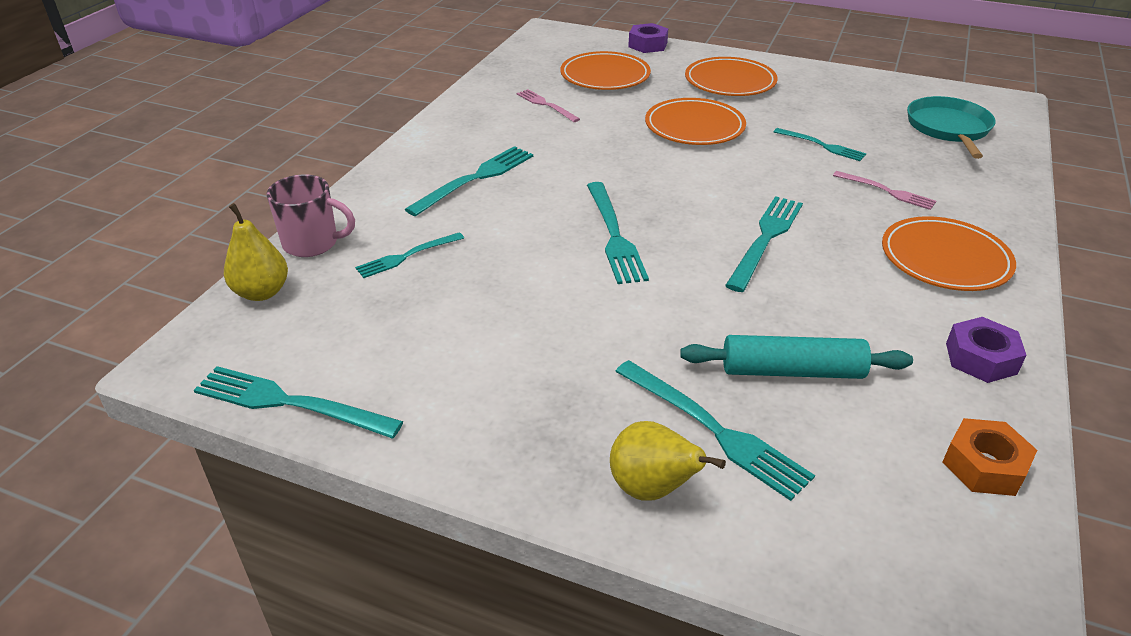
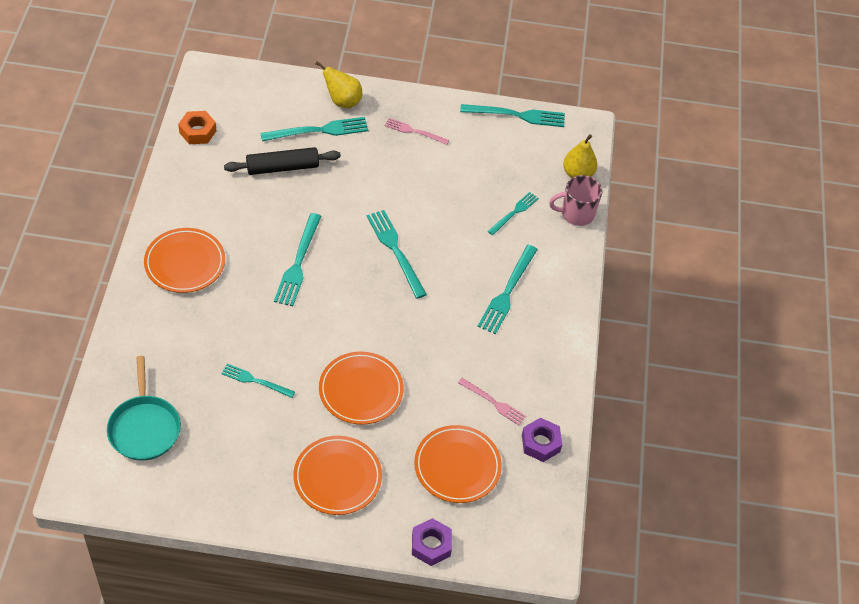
camera: 160 degrees right, 15 degrees up
(714, 430) = (319, 130): turquoise fork -> turquoise fork turned 135 degrees clockwise
(792, 371) = (282, 167): turquoise rolling pin -> black rolling pin
(887, 191) = (211, 328): pink fork -> pink fork (414, 131)
(980, 358) = (183, 190): purple nut -> purple nut (540, 443)

